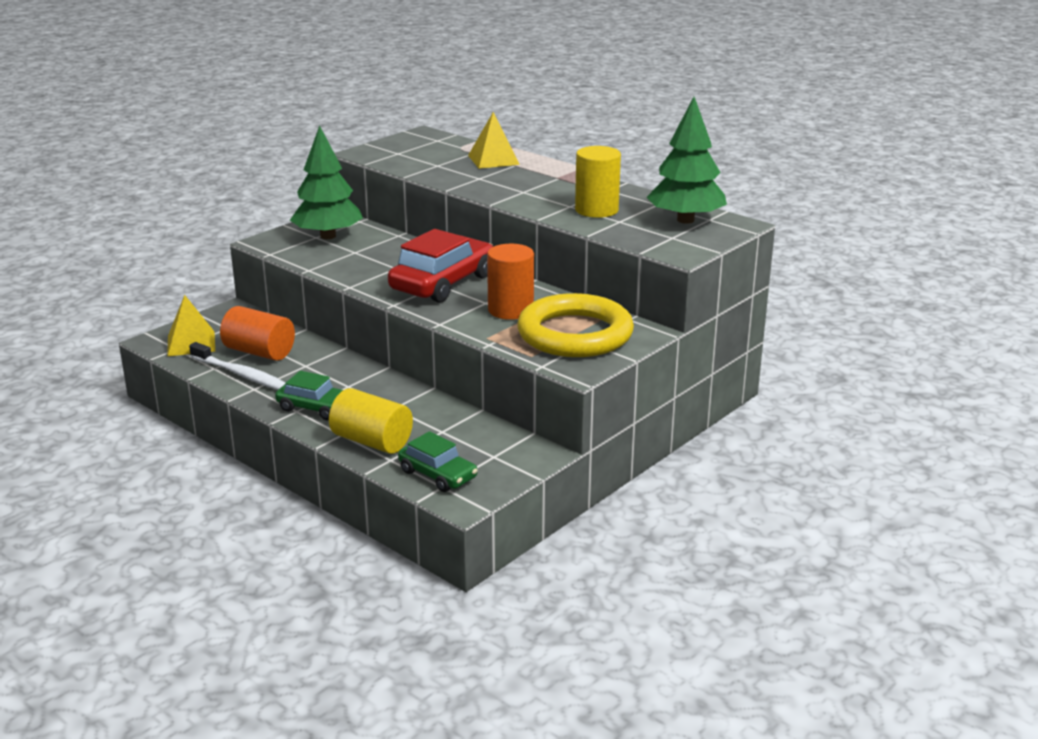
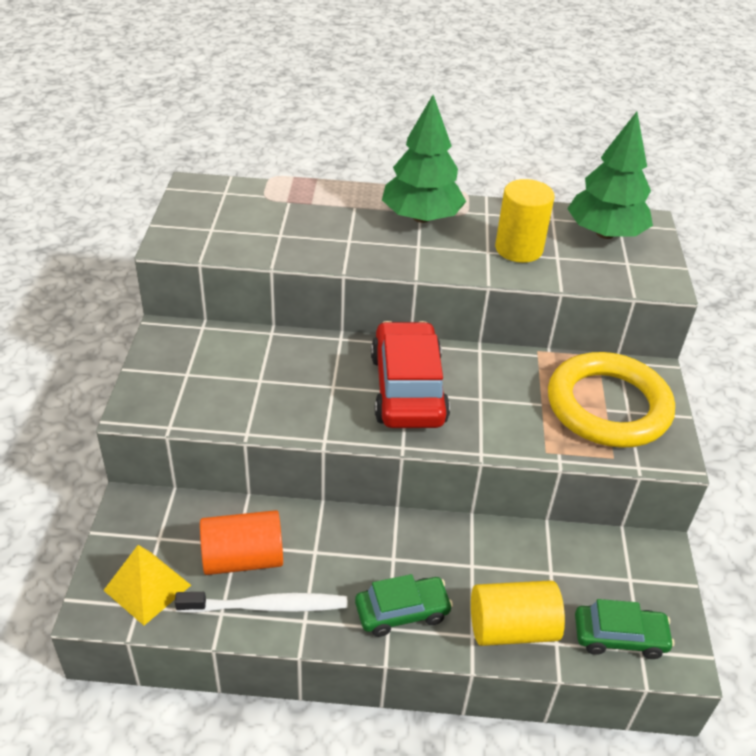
camera: 40 degrees left, 15 degrees up
(328, 236) = (199, 367): green tree -> green tree (421, 217)
(493, 160) = (324, 205): yellow pyramid -> none
(510, 310) = (516, 399): orange cylinder -> none

